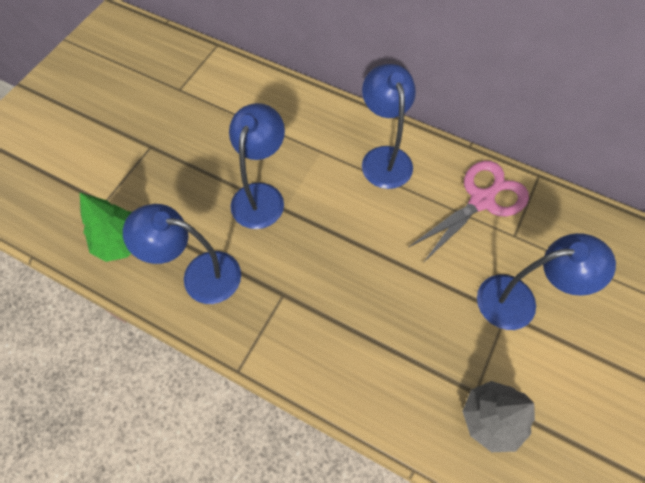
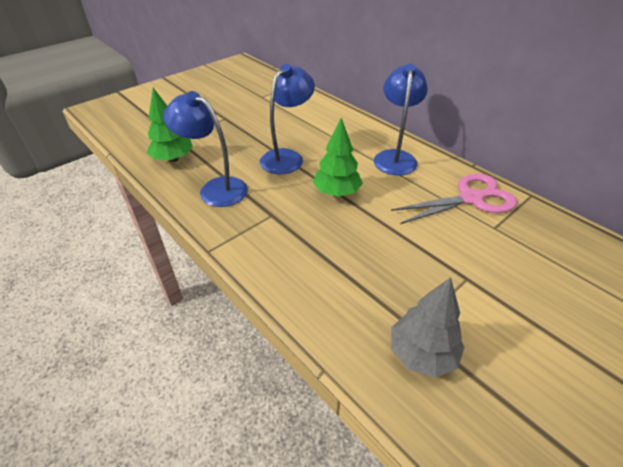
camera: 20 degrees right, 20 degrees down
(340, 236) = (337, 192): none -> green tree
(519, 300) = (484, 272): blue lamp -> none

